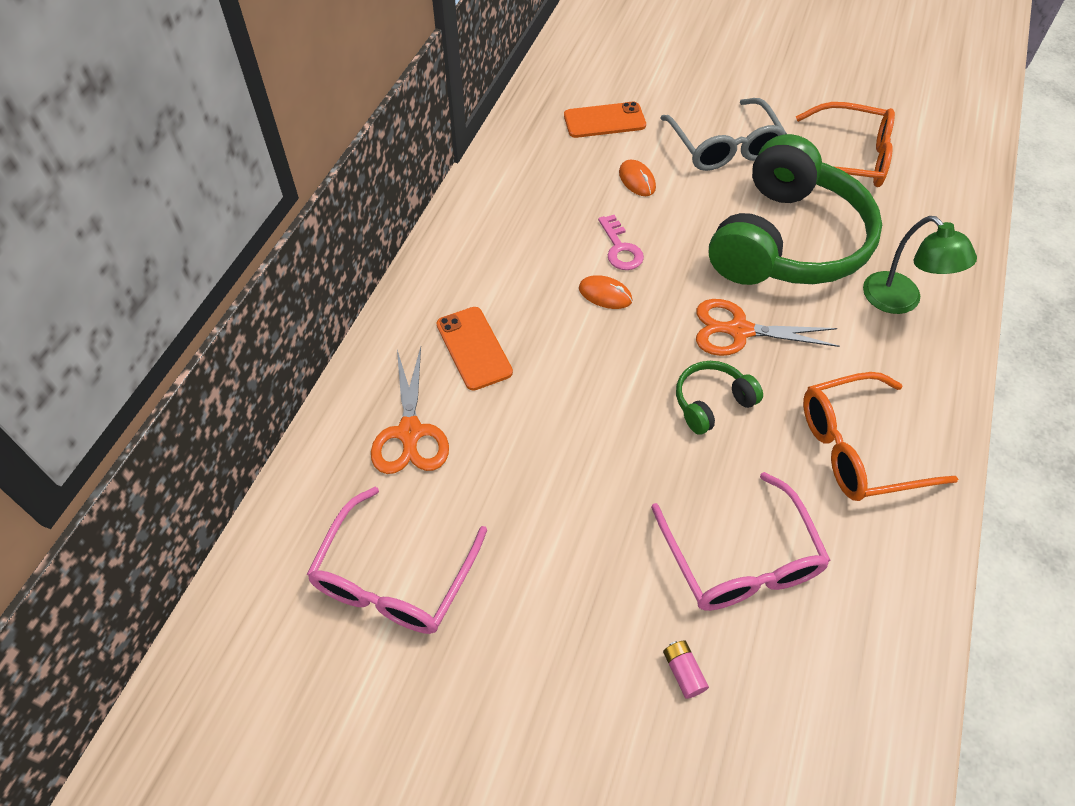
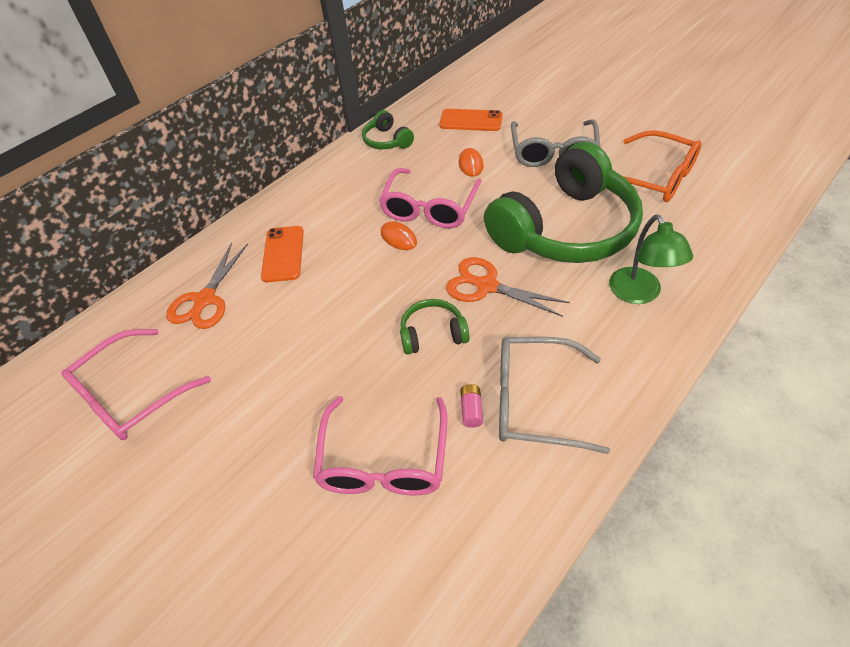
camera: 25 degrees right, 5 degrees down
(514, 167) = (387, 141): none -> green headphones
(620, 248) = (429, 208): pink key -> pink glasses
(683, 672) = (285, 534): pink battery -> pink battery (471, 410)
(857, 448) = (534, 401): orange glasses -> grey glasses

